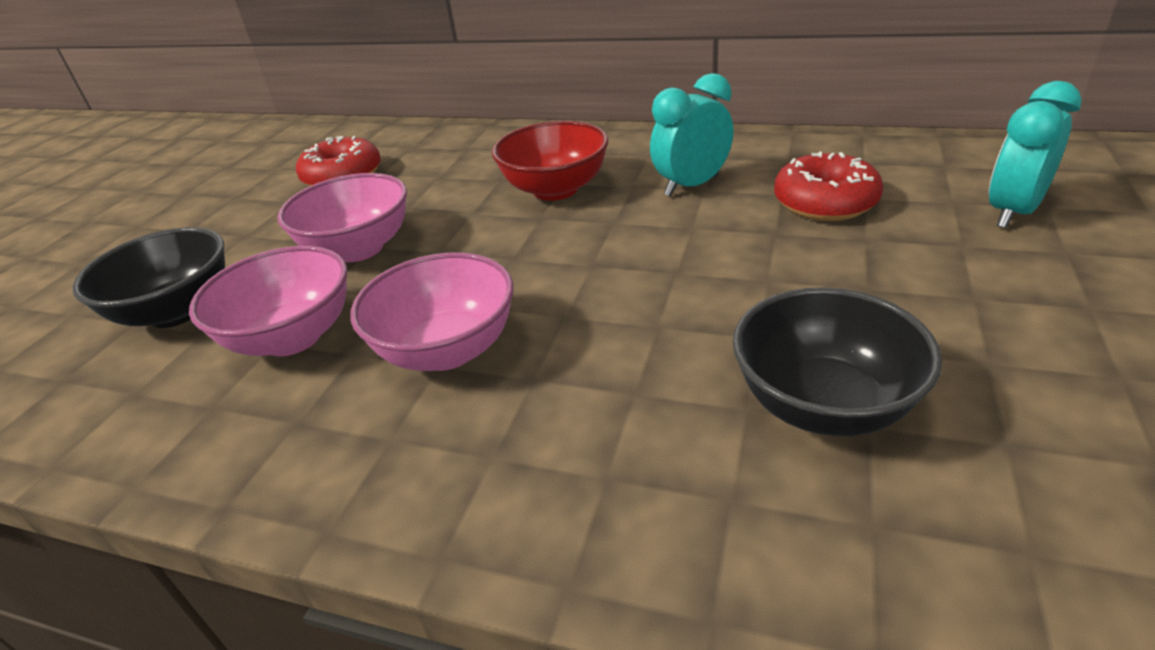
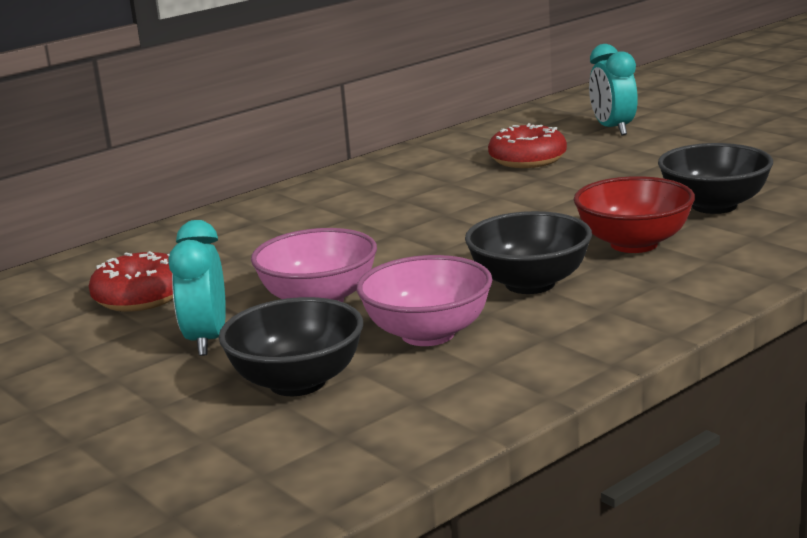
camera: 60 degrees left, 15 degrees down
(447, 350) = (530, 284): pink bowl -> black bowl
(555, 190) = (356, 222): red bowl -> red bowl (634, 244)
(691, 186) = (437, 184): turquoise clock -> turquoise clock (206, 341)

